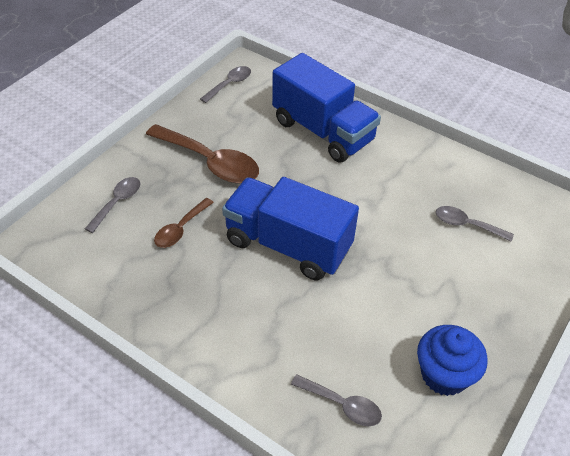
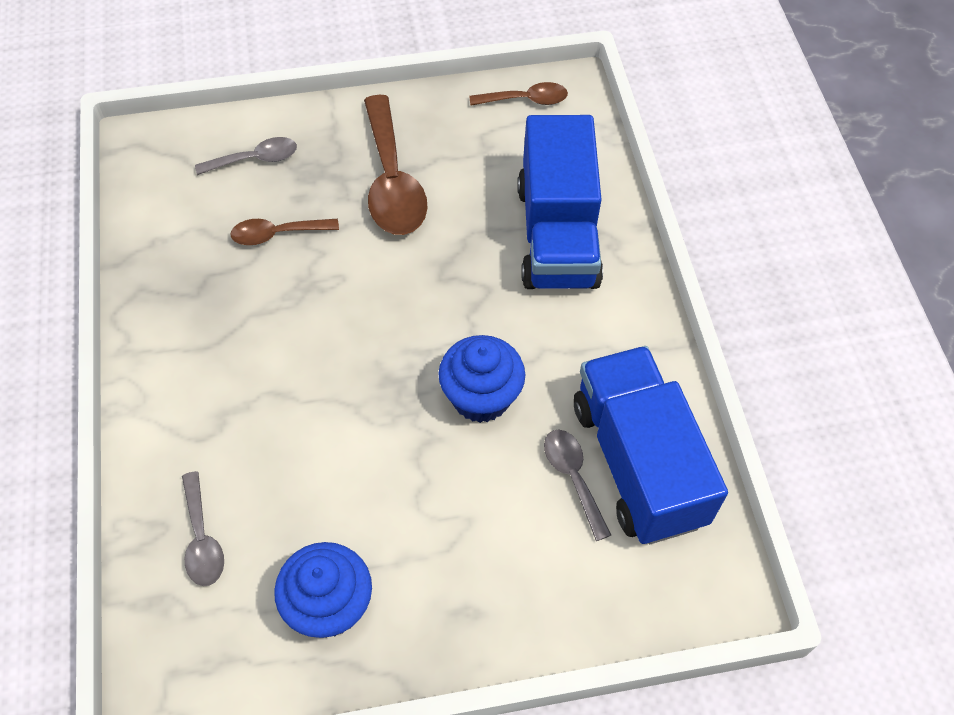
camera: 45 degrees right, 10 degrees up
(229, 84) = (525, 100): grey spoon -> brown spoon
(288, 245) = (354, 336): blue truck -> blue truck (638, 462)
(383, 224) = (481, 397): none -> blue cupcake

